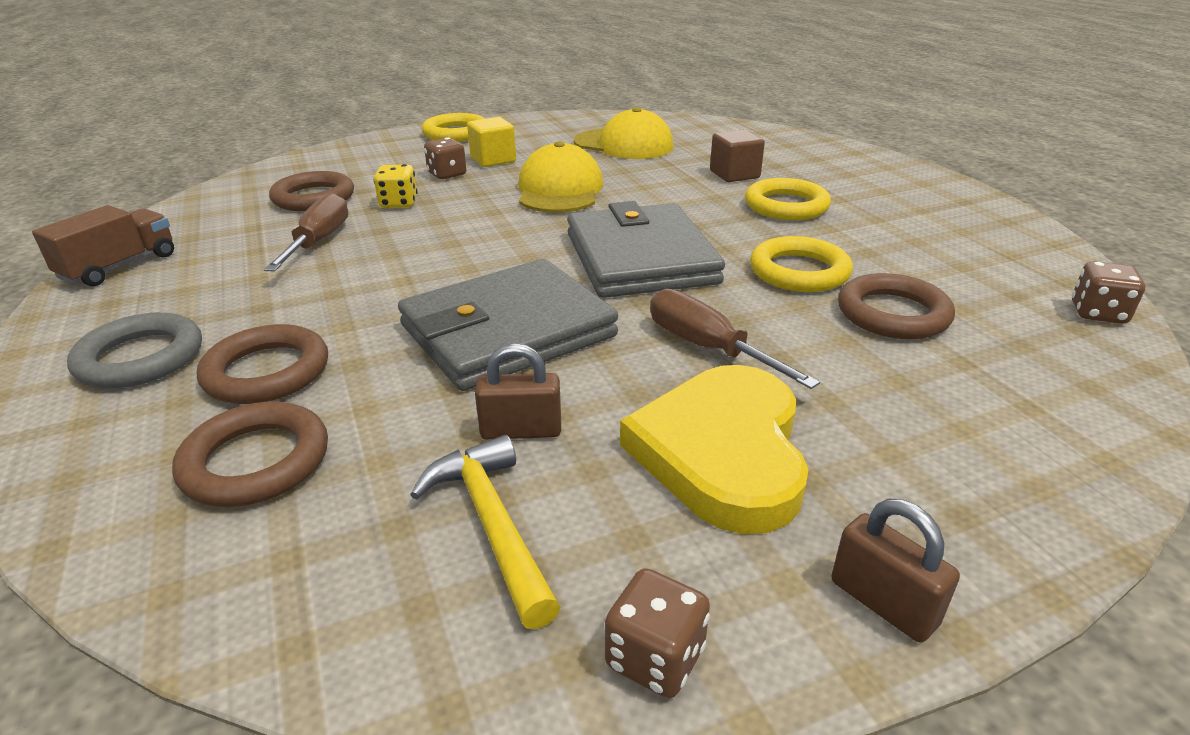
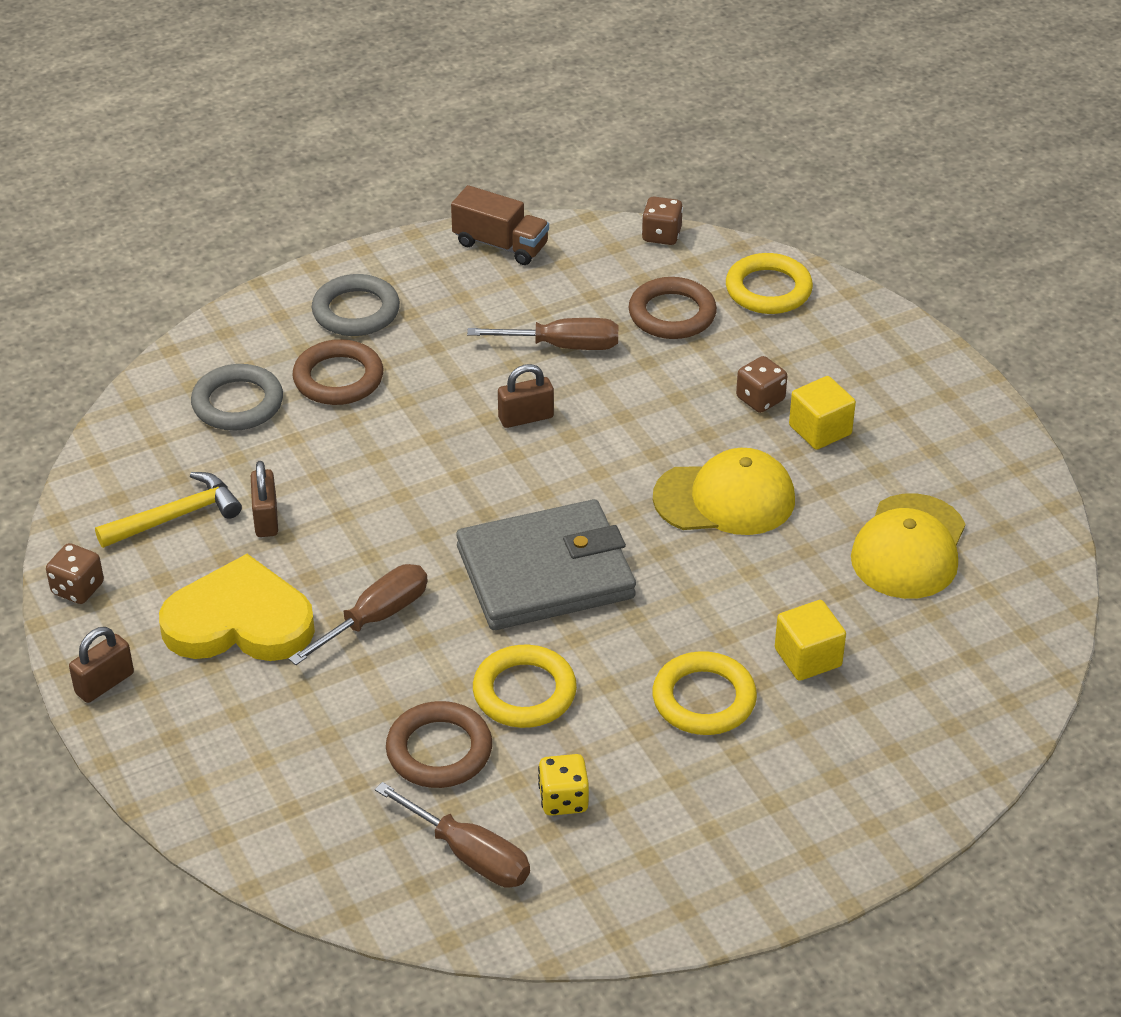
camera: 85 degrees right, 10 degrees up
(256, 461) = (238, 403): brown ring -> grey ring
(398, 203) = (665, 378): yellow dice -> yellow dice (563, 800)
(415, 261) = (526, 418): none -> brown padlock
(456, 133) = (919, 380): yellow ring -> yellow ring (768, 289)
(508, 331) = (399, 495): grey wallet -> none
(734, 174) = (808, 657): brown cube -> yellow cube
(1018, 301) = (469, 855): none -> brown screwdriver
(1097, 313) = (447, 912): brown dice -> brown dice (661, 235)

